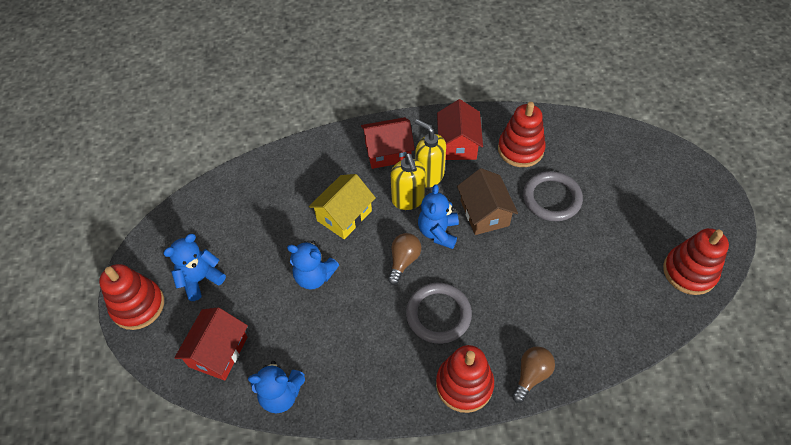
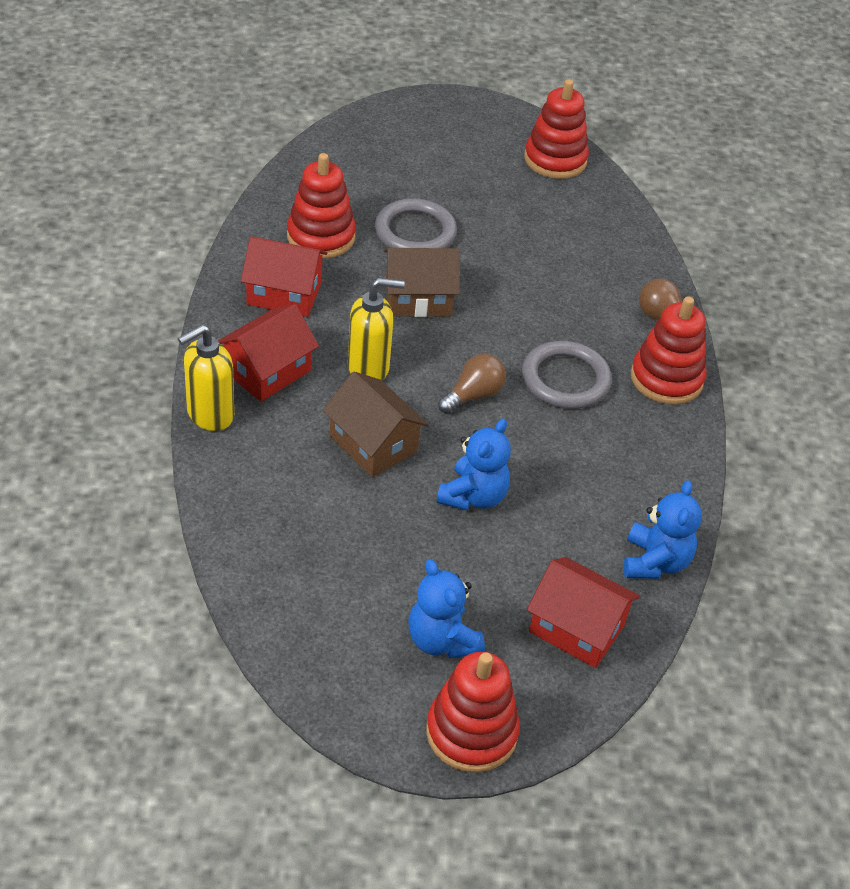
camera: 85 degrees left, 10 degrees down
(344, 215) = (373, 444): yellow house -> brown house
(388, 152) = (267, 371): red house -> red house turned 45 degrees clockwise
(403, 261) = (473, 395): brown light bulb -> brown light bulb turned 105 degrees clockwise
(429, 176) = (333, 337): yellow soap dispenser -> yellow soap dispenser (210, 414)
(438, 232) = (435, 350): blue teddy bear -> none

